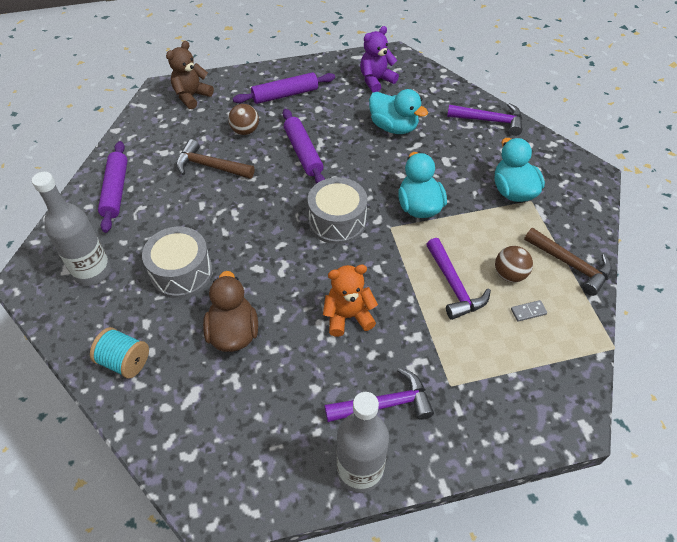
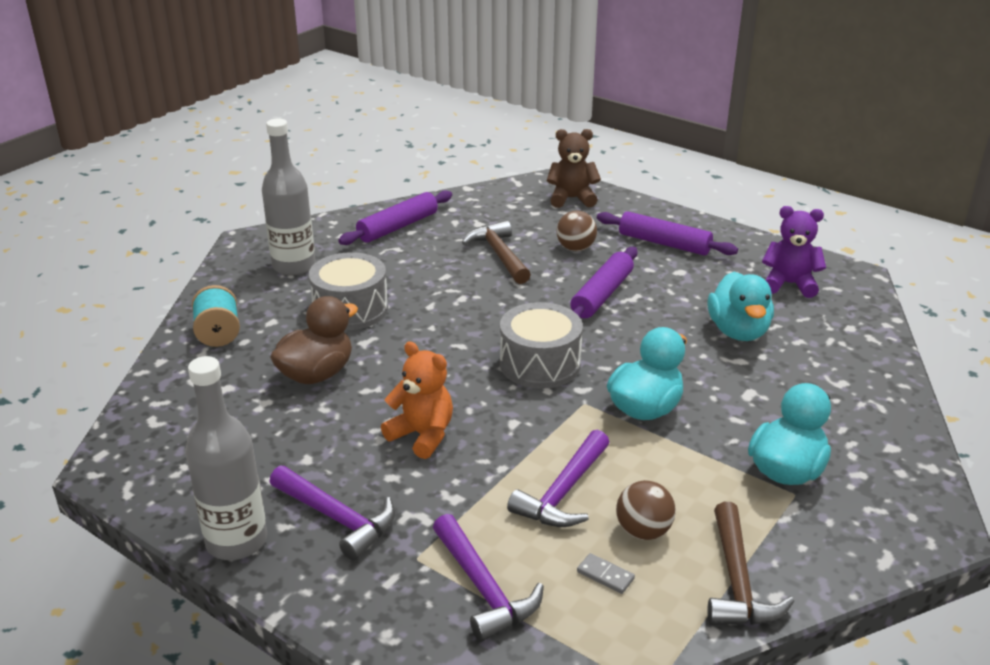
camera: 50 degrees right, 20 degrees down
(489, 121) = (875, 395): purple hammer -> purple hammer (483, 588)

